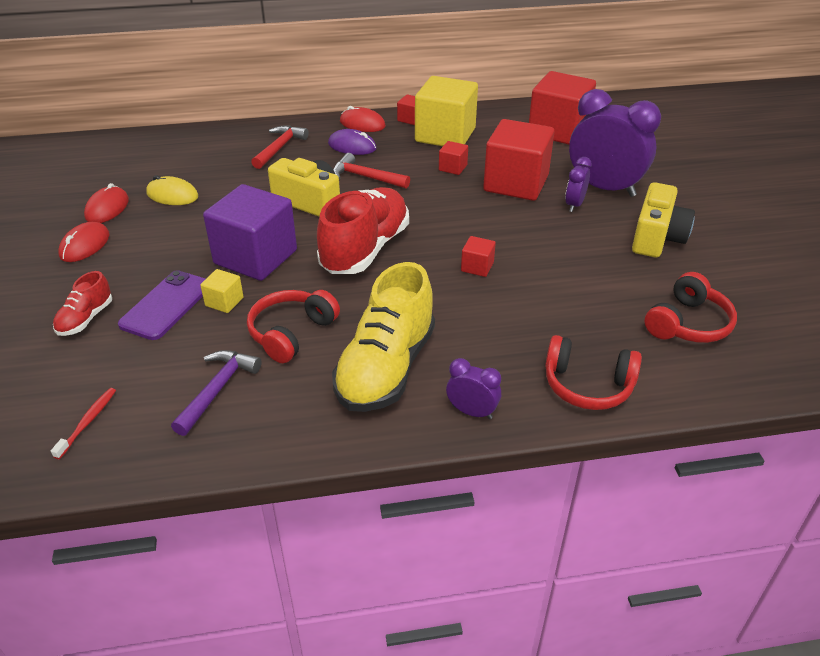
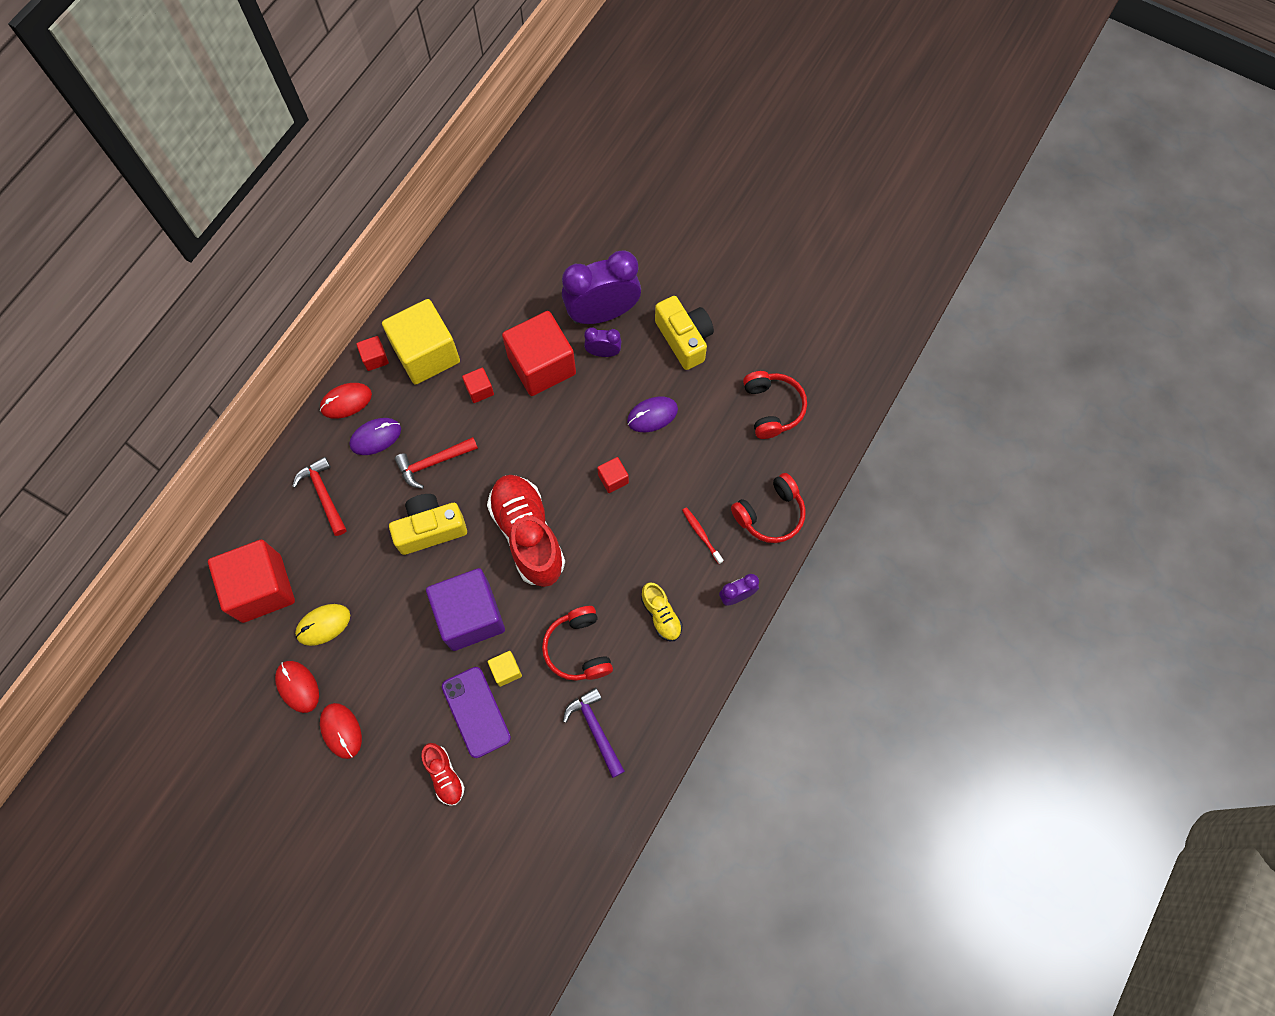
camera: 50 degrees left, 30 degrees up
(88, 422) = (560, 825): red toothbrush -> red toothbrush (701, 534)
(386, 368) = (661, 615): yellow shoe -> yellow shoe, size x0.49
(558, 130) = (500, 267): red cube -> red cube (261, 588)
(565, 257) = (652, 415): none -> purple mouse
(574, 205) = (603, 352): purple clock -> purple clock turned 120 degrees clockwise

